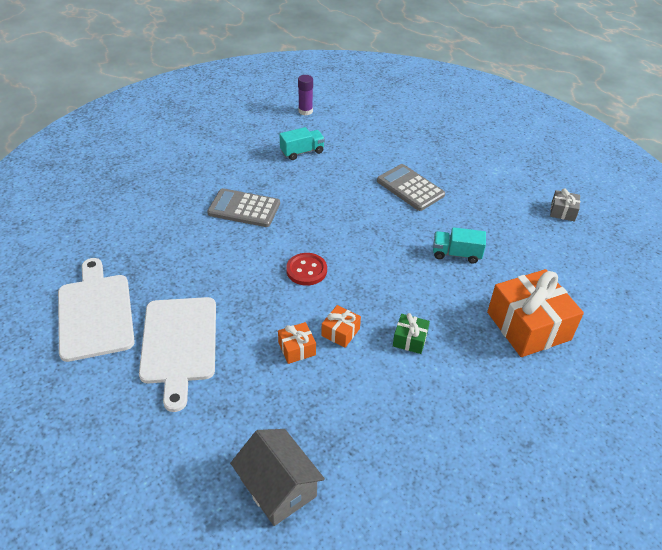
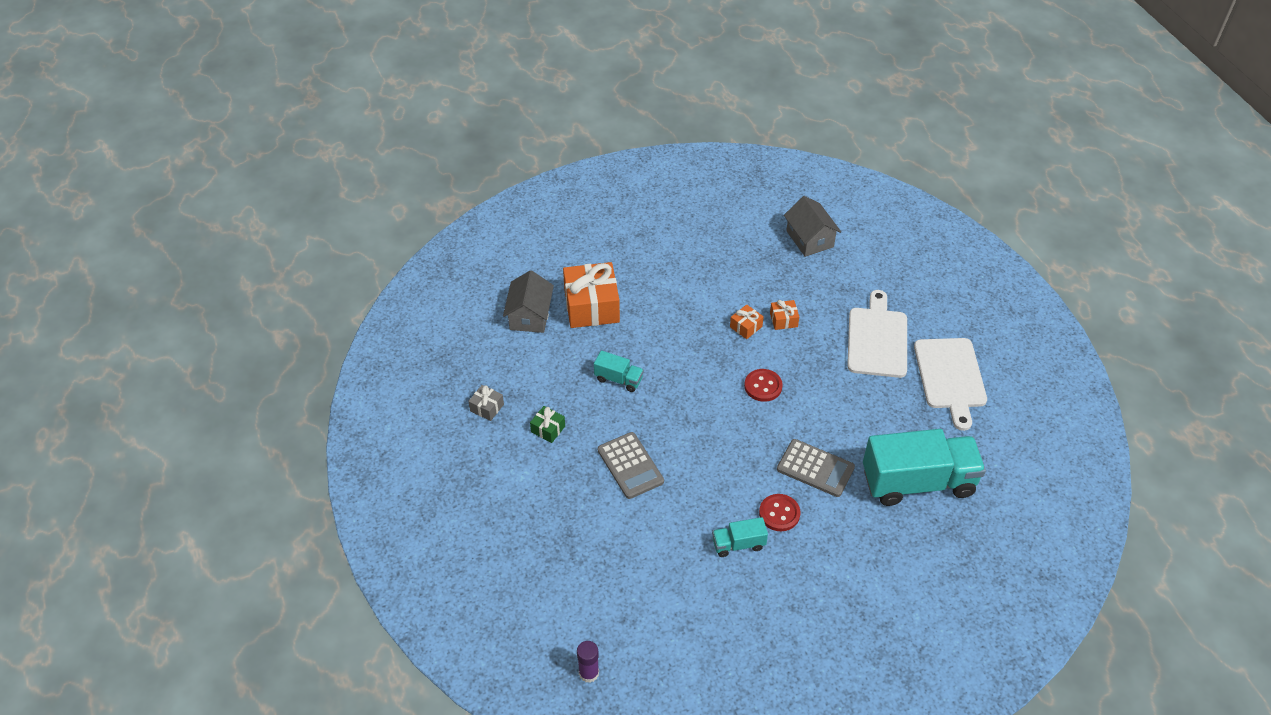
camera: 165 degrees left, 5 degrees up
(147, 212) = (918, 482): none -> turquoise truck
(272, 174) = (779, 513): none -> red button
(305, 111) = (719, 624): purple glue stick -> purple glue stick (589, 673)
(410, 339) = (692, 312): green gift -> green gift (548, 429)
(588, 303) = (530, 316): none -> grey house

